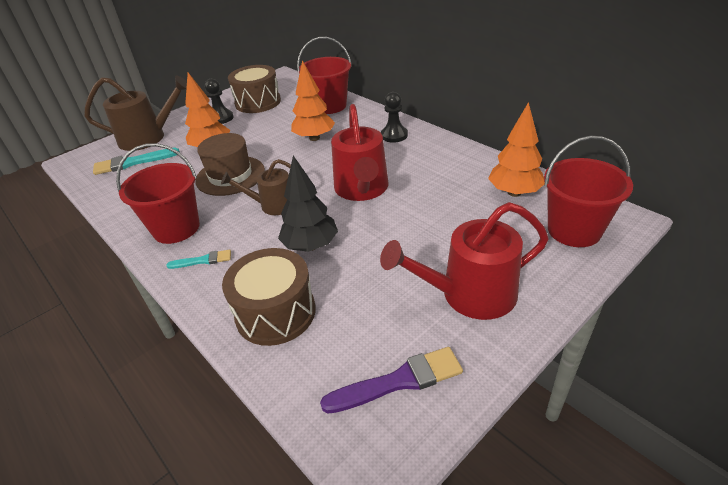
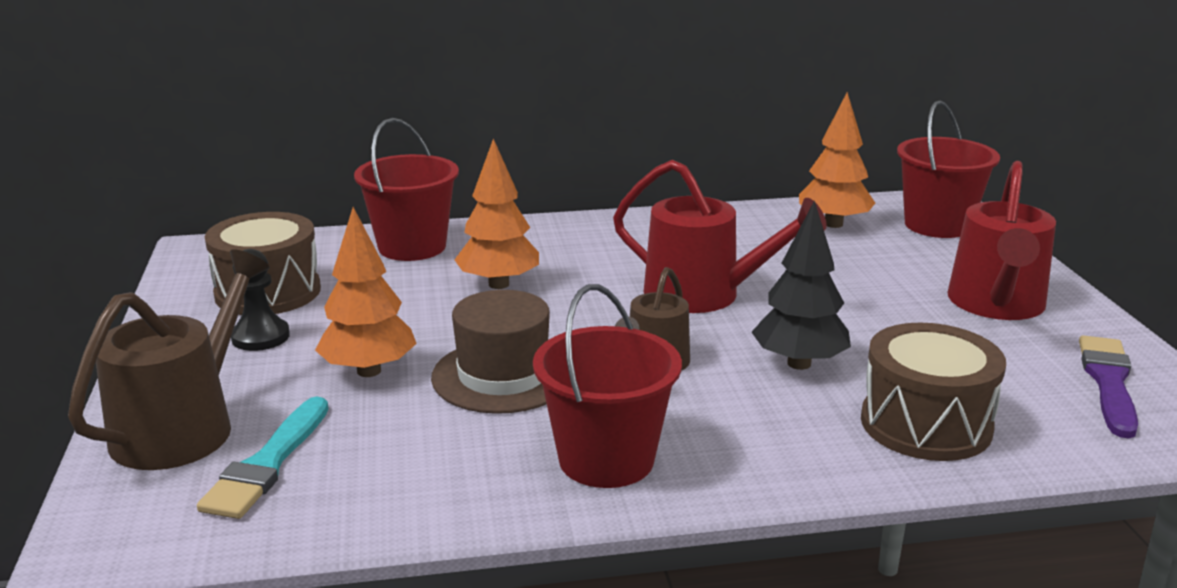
camera: 60 degrees left, 15 degrees down
(203, 260) = (737, 453): turquoise brush -> none
(394, 135) = (592, 236): black pawn -> none

